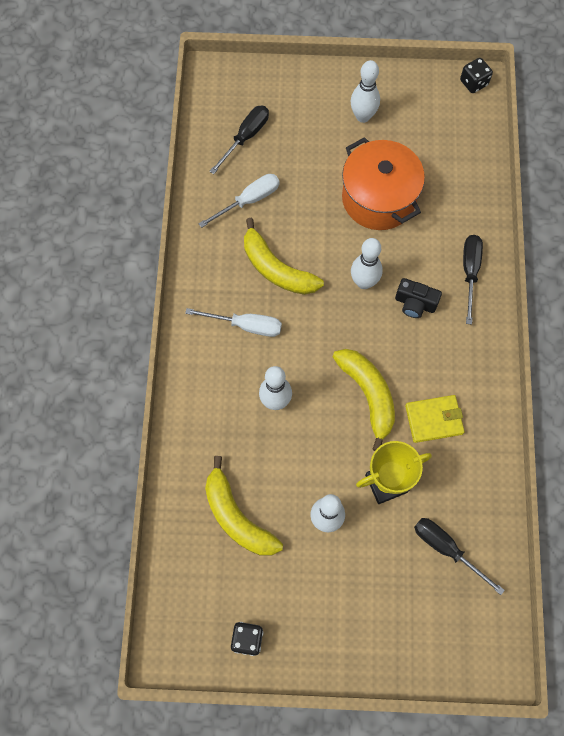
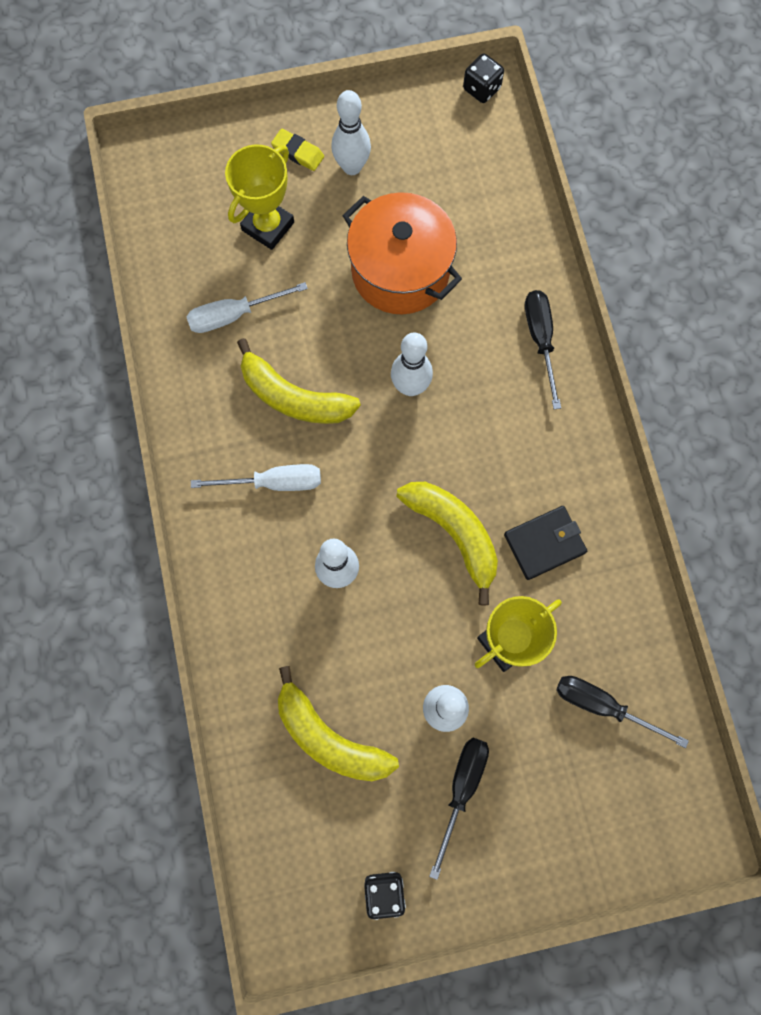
camera: 15 degrees left, 5 degrees up
(246, 137) = (207, 231): black screwdriver -> black screwdriver (461, 789)
(249, 200) = (234, 315): white screwdriver -> white screwdriver turned 150 degrees counterclockwise
(290, 144) = (268, 226): none -> yellow trophy
(326, 97) = (298, 152): none -> yellow eraser
(415, 303) = (482, 398): black camera -> none
(434, 419) = (544, 543): yellow wallet -> black wallet

